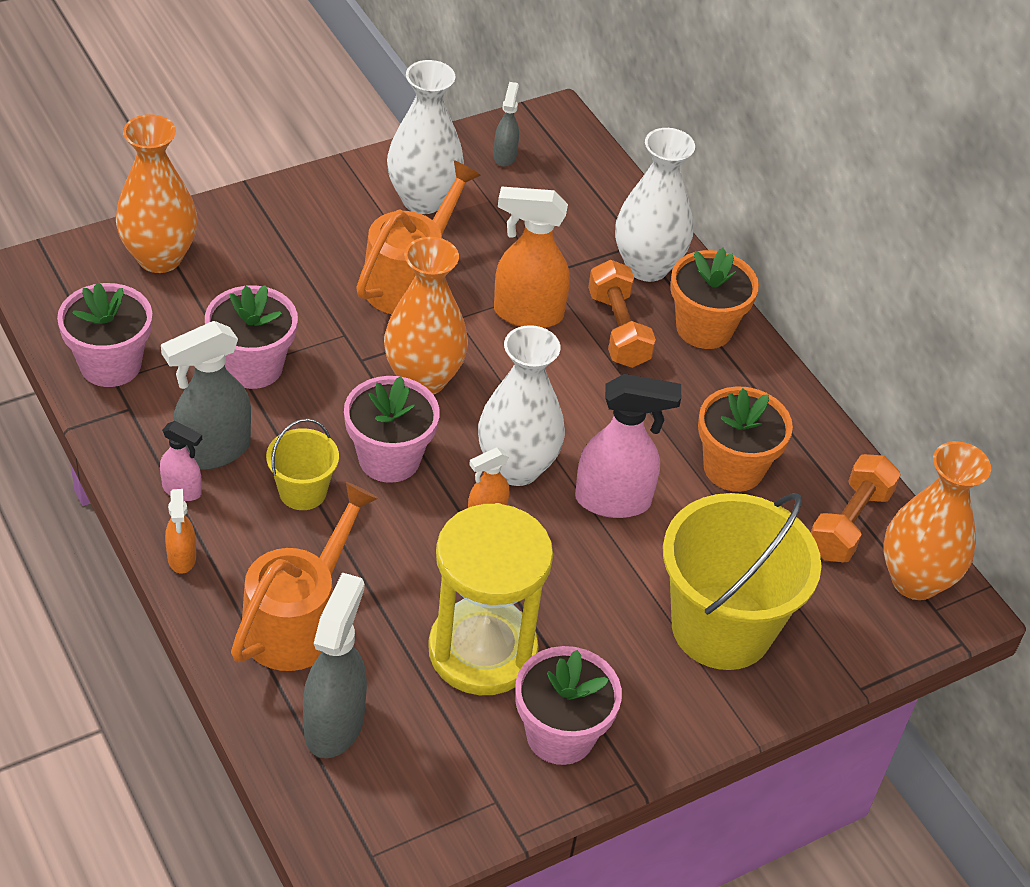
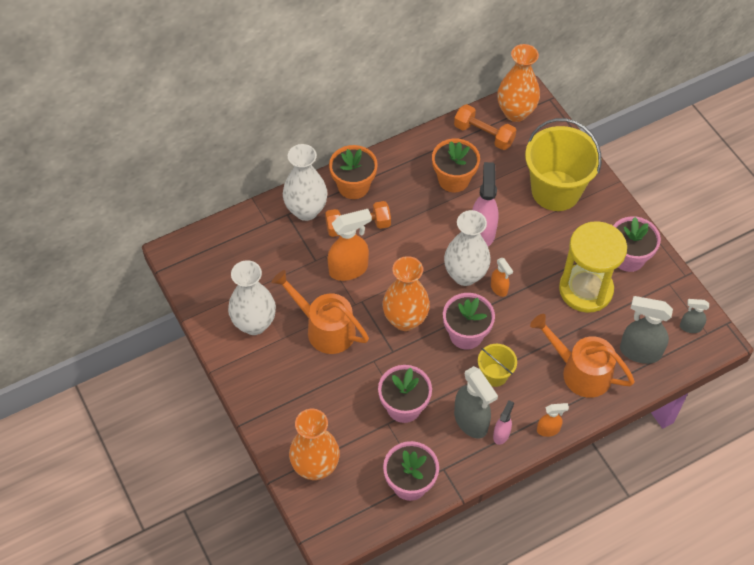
camera: 85 degrees left, 10 degrees up
(505, 156) = (211, 280): grey spray bottle -> grey spray bottle (690, 327)
(527, 313) = (349, 269): orange spray bottle -> orange spray bottle turned 120 degrees counterclockwise

